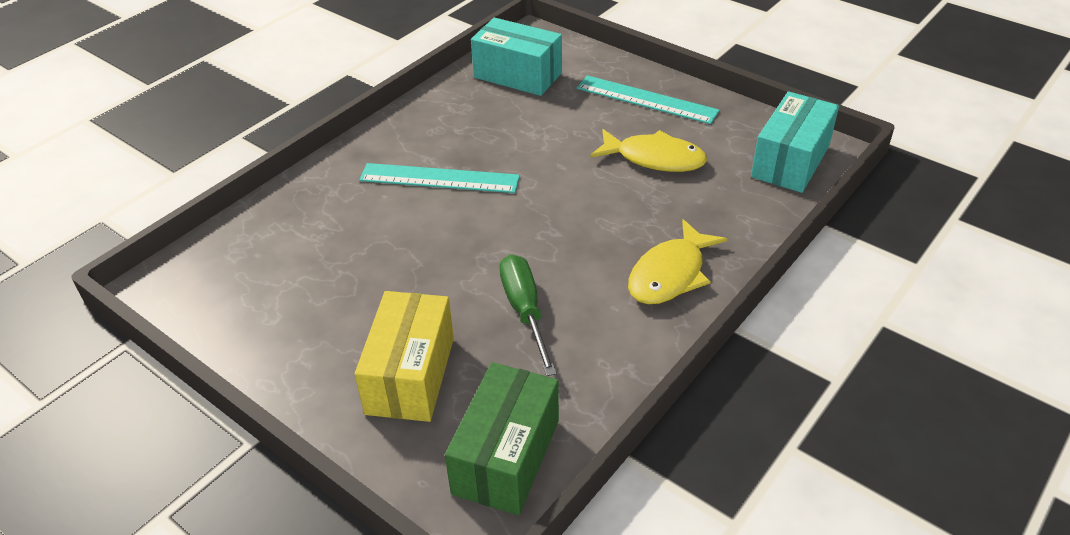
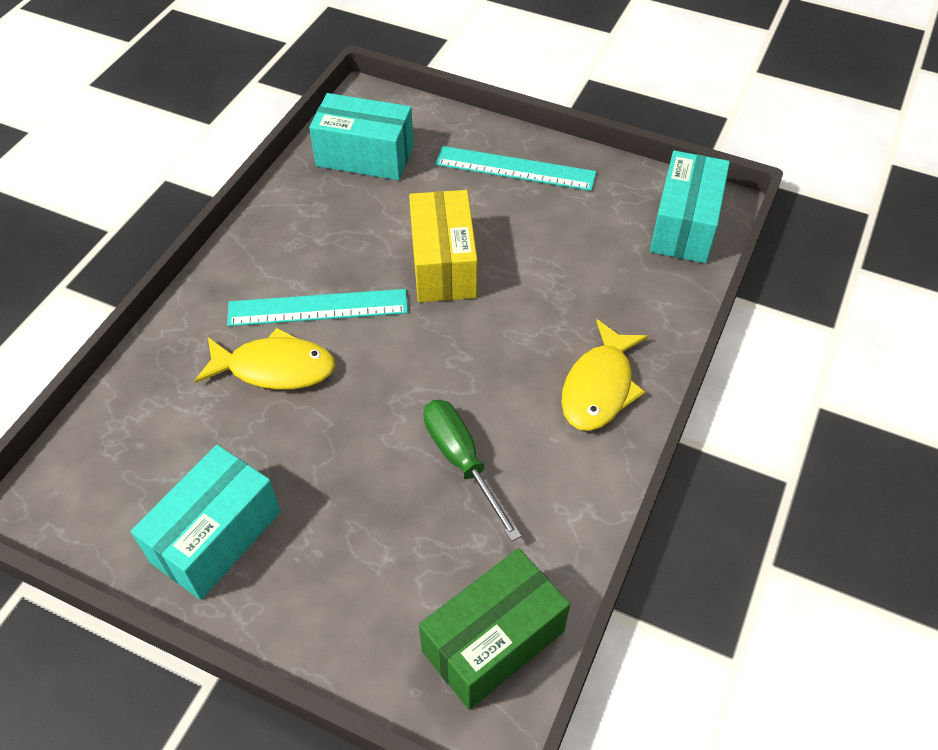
camera: 15 degrees left, 10 degrees up
(294, 331) = (216, 536): none -> turquoise box
(410, 375) = (362, 565): yellow box -> yellow box (443, 264)
(506, 456) = (493, 641): green box -> green box turned 45 degrees clockwise
(654, 158) = (544, 244): yellow fish -> yellow fish (275, 368)

